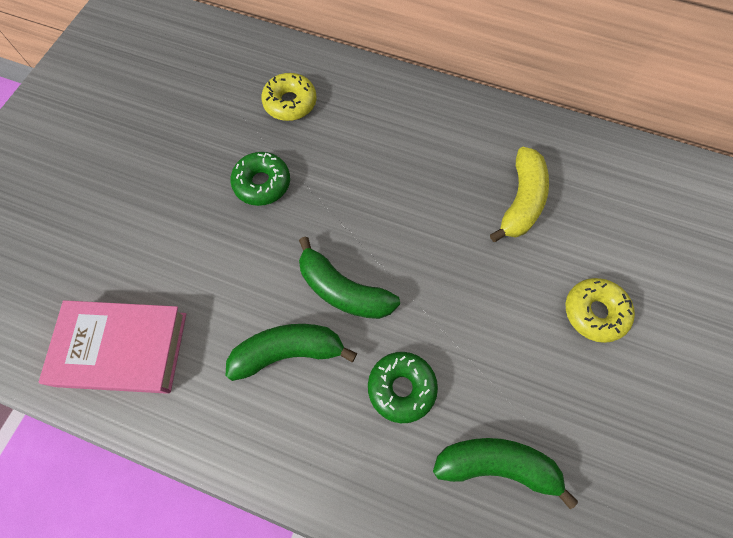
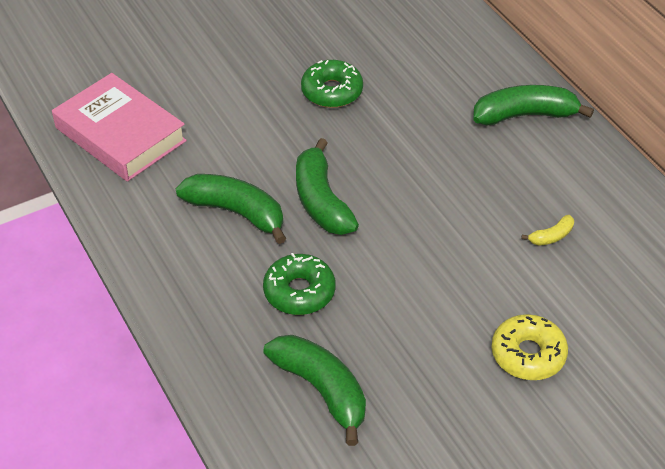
camera: 40 degrees right, 20 degrees down
(290, 103) = (416, 48): yellow donut -> none
(415, 111) = (525, 115): none -> green banana
(521, 201) = (551, 236): yellow banana -> yellow banana, size x0.46

